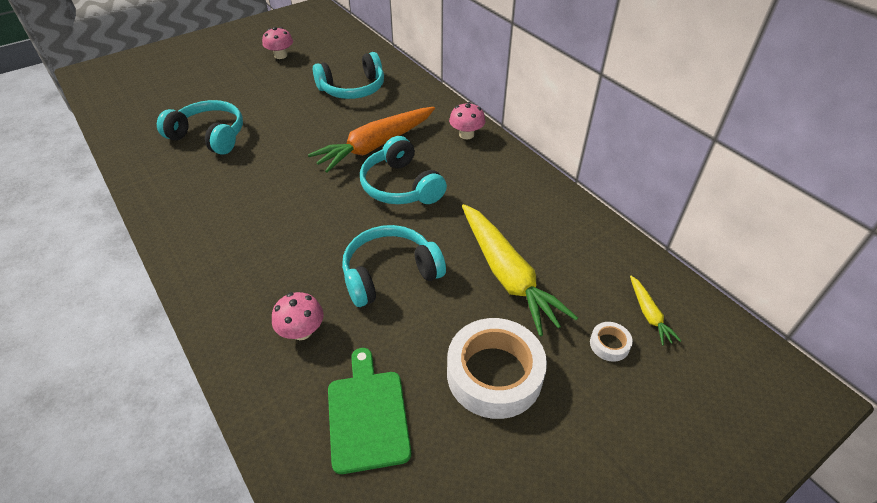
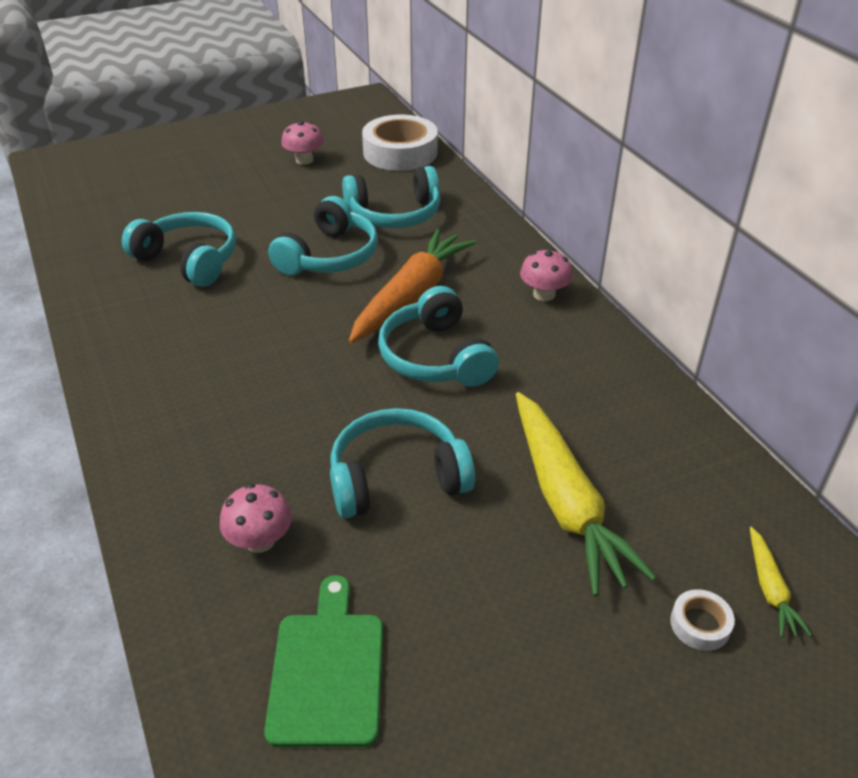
camera: 10 degrees right, 5 degrees down
(312, 123) = (329, 256): none -> turquoise headphones
(375, 146) = (411, 297): orange carrot -> orange carrot turned 150 degrees clockwise
(494, 374) = (519, 641): white tape -> white tape (400, 152)

